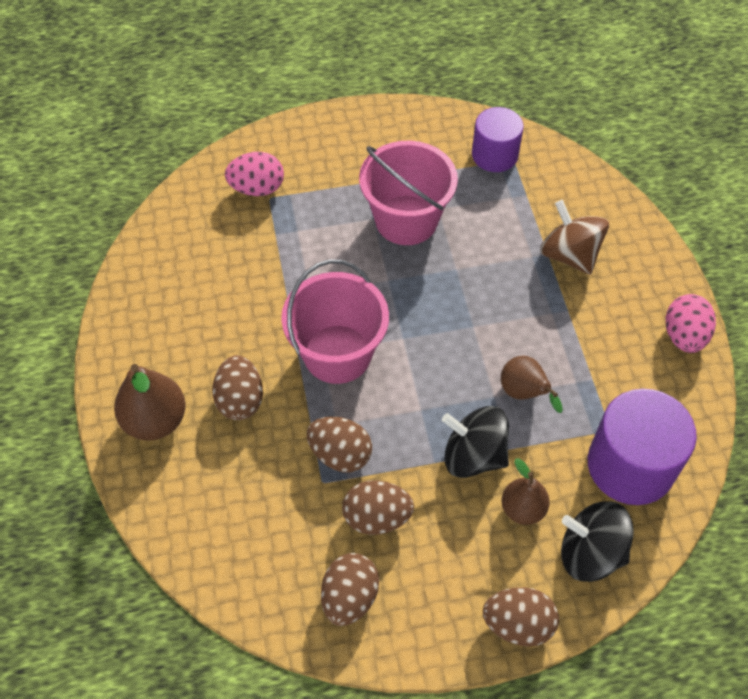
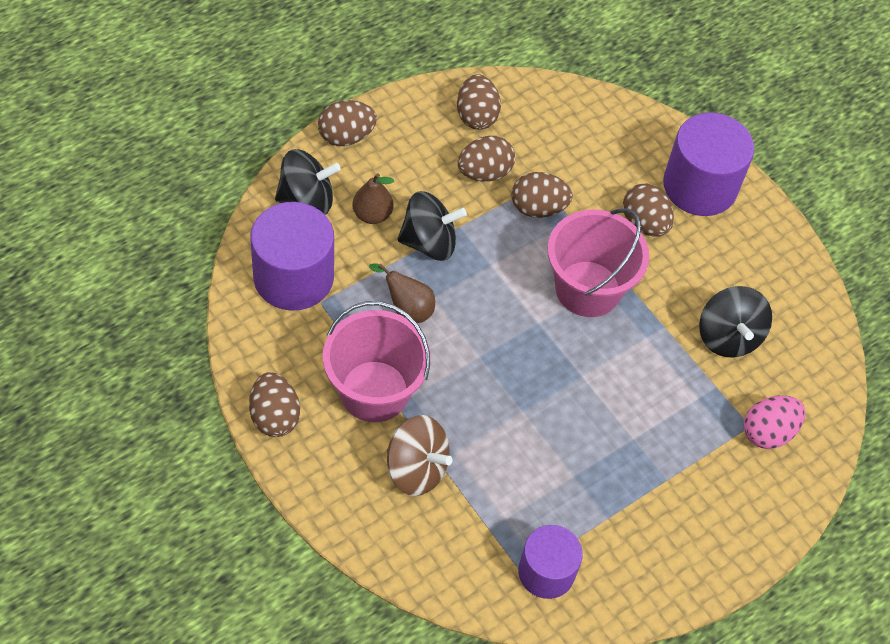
camera: 150 degrees right, 0 degrees up
(155, 420) = (700, 186): brown pear -> purple cylinder
(235, 269) = (728, 336): none -> black spinning top
(406, 220) = (599, 450): pink bucket -> pink bucket (374, 391)
(684, 336) = (274, 416): pink egg -> brown egg

